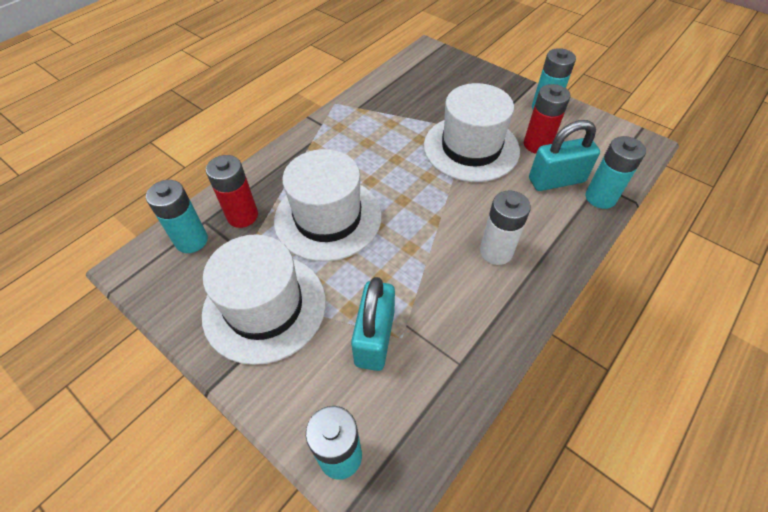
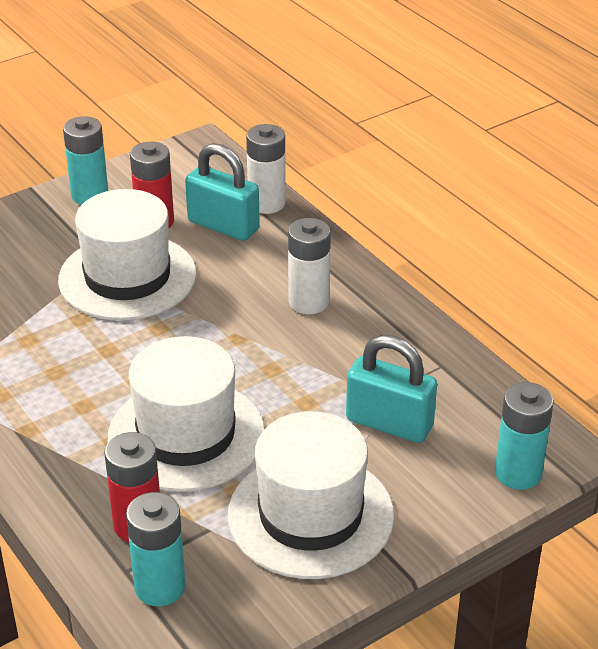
camera: 75 degrees left, 15 degrees down
(556, 180) = (223, 226): turquoise padlock -> turquoise padlock turned 60 degrees counterclockwise
(600, 197) = (266, 203): turquoise battery -> white battery

